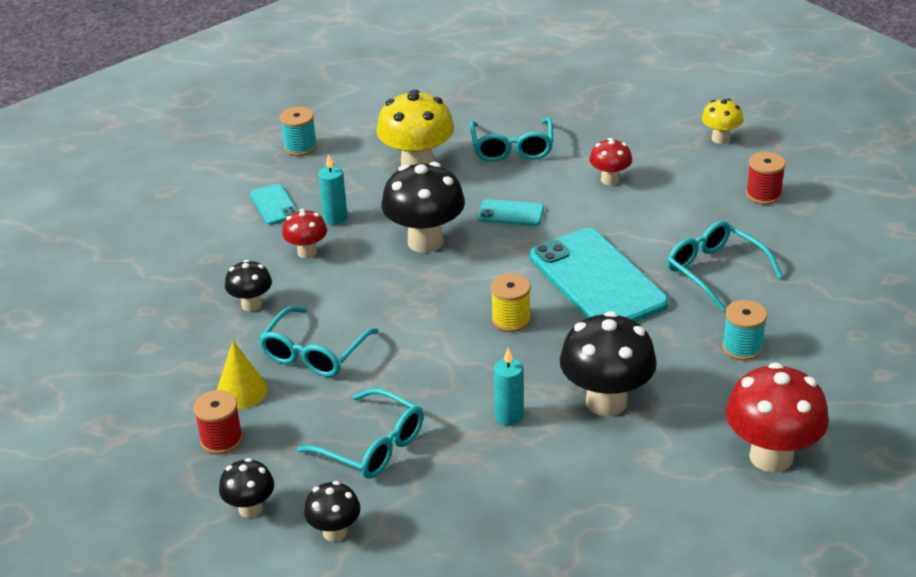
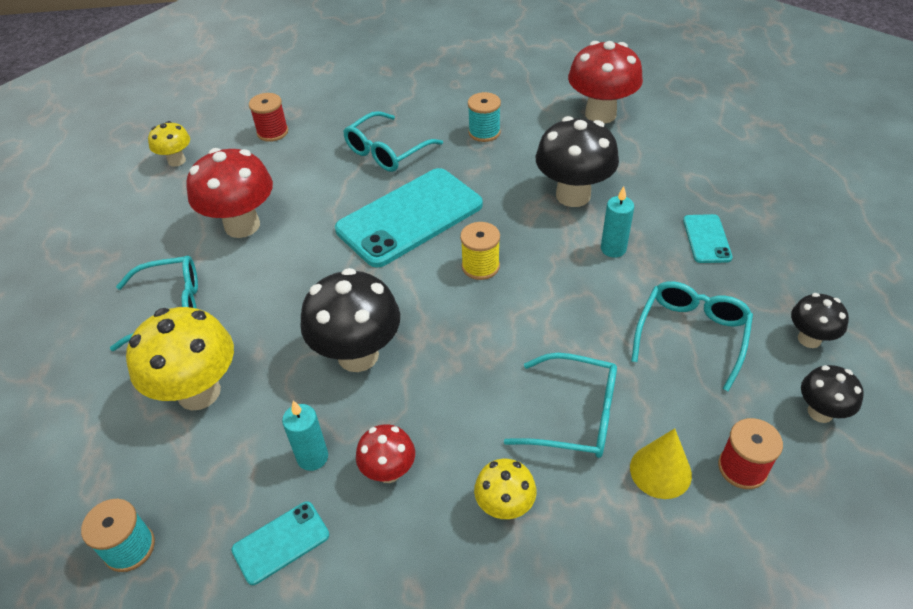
camera: 100 degrees left, 10 degrees up
(251, 304) = (504, 507): black mushroom -> yellow mushroom
(511, 213) = (301, 291): turquoise phone -> turquoise phone (706, 239)
(610, 180) = (242, 225): red mushroom -> red mushroom, size x1.85

